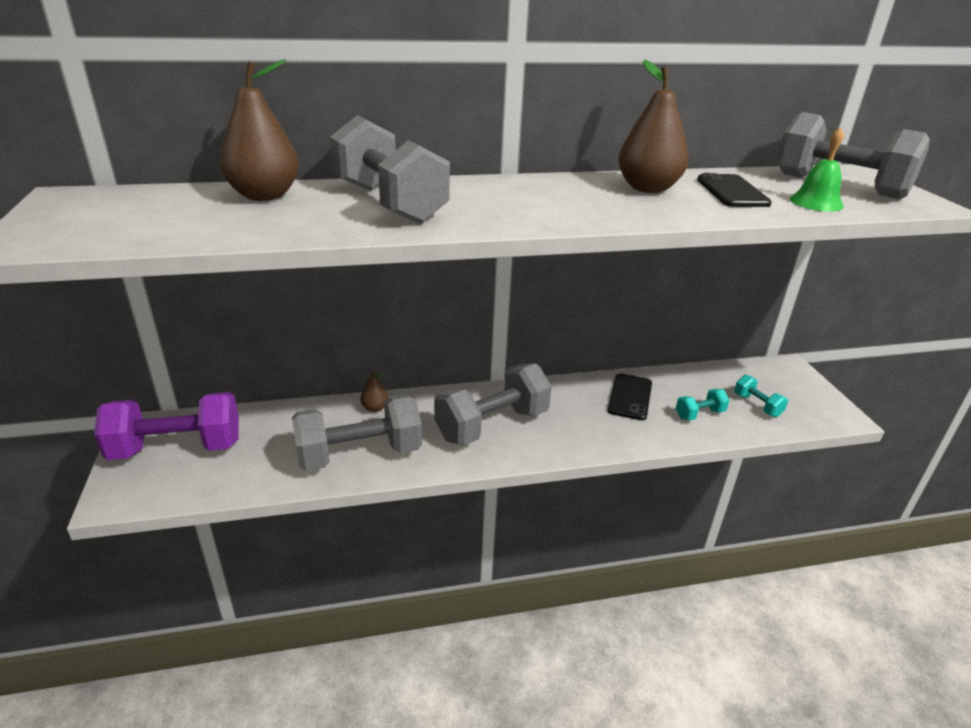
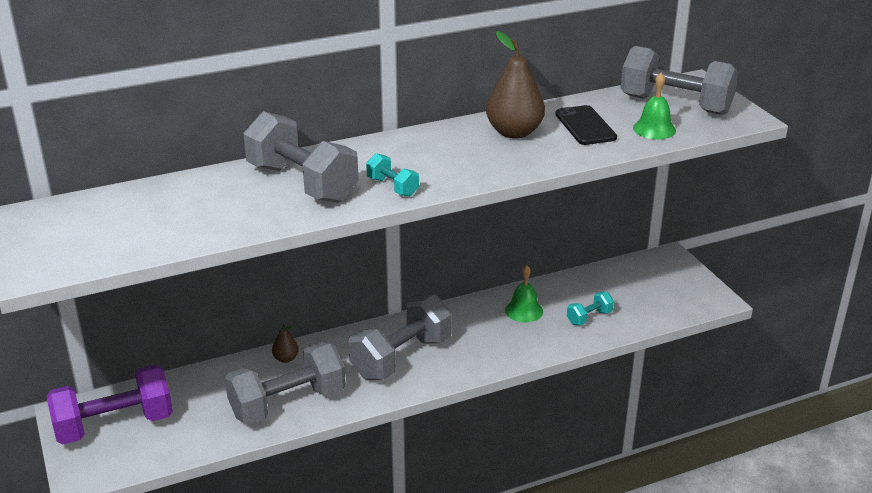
camera: 10 degrees left, 0 degrees up
(264, 196) = (192, 190): brown pear -> none
(630, 397) = (524, 310): black phone -> green bell
(757, 405) = (640, 301): turquoise dumbbell -> turquoise dumbbell (392, 187)

